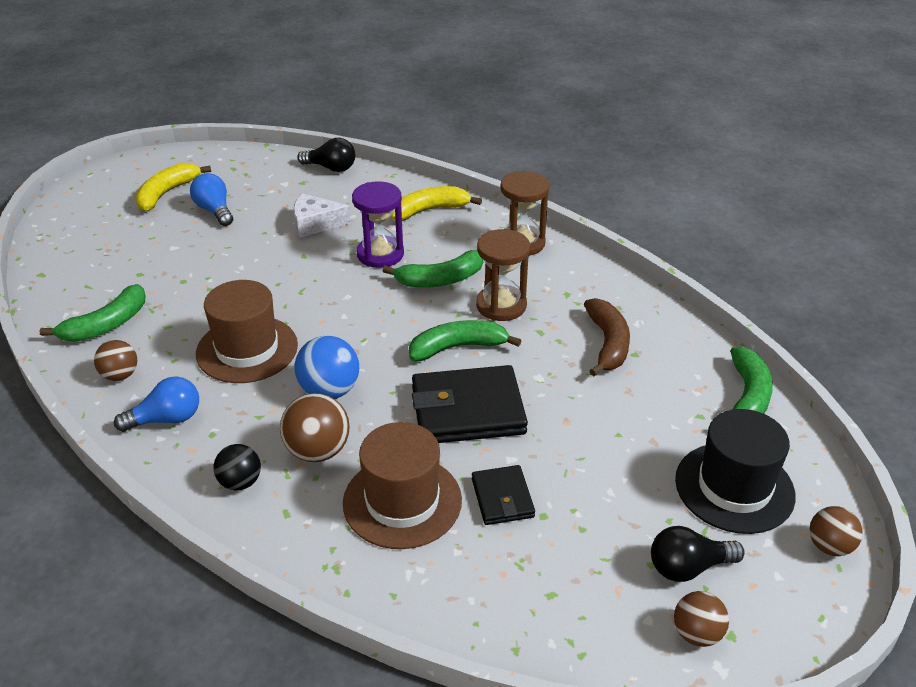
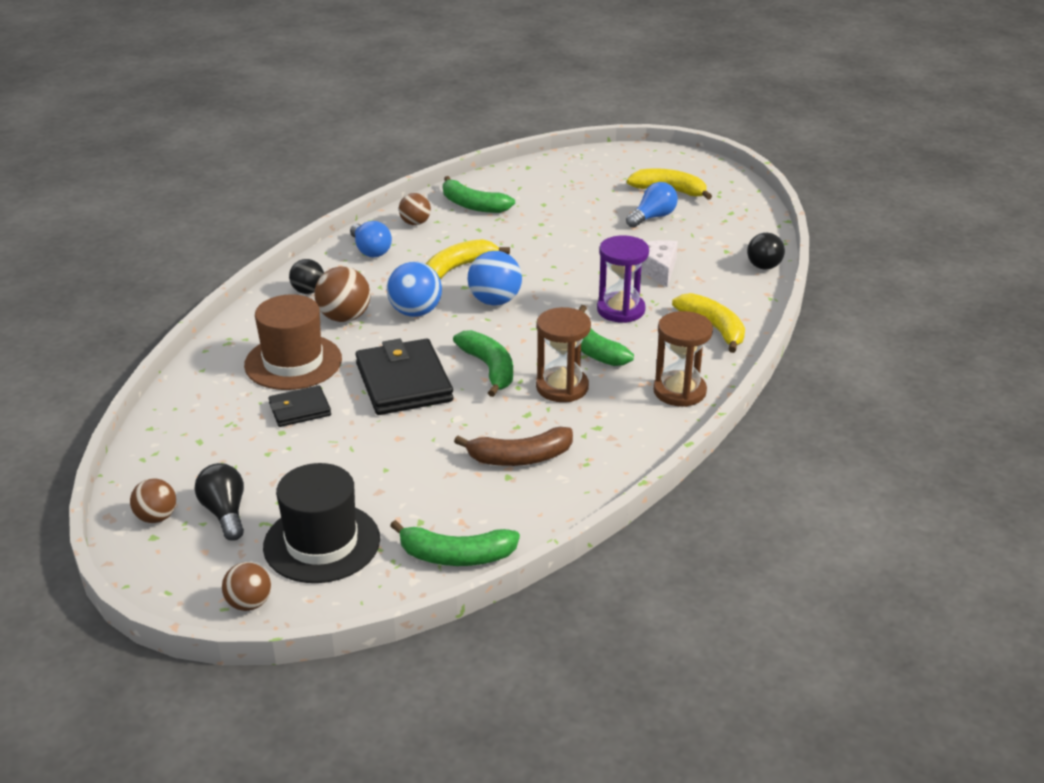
camera: 80 degrees right, 5 degrees down
(247, 349) = (459, 267): brown hat -> yellow banana
(331, 330) = (495, 301): none -> blue ball

